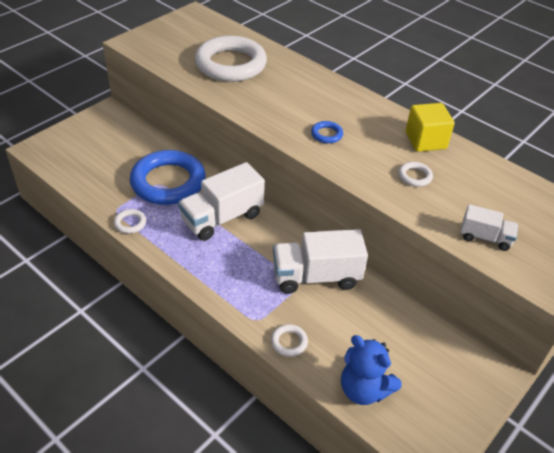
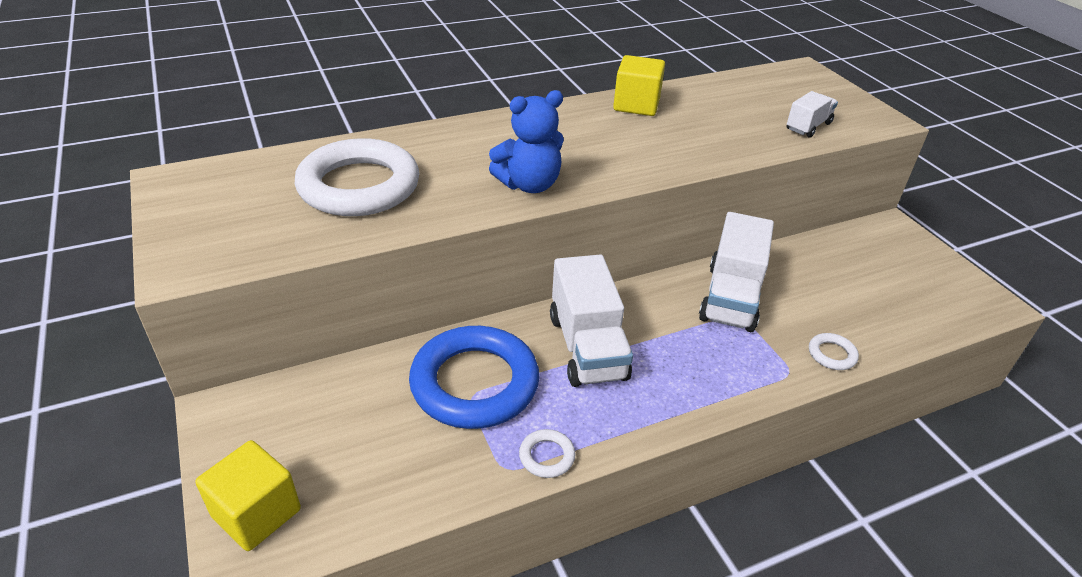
camera: 65 degrees left, 5 degrees down
(58, 143) = (256, 513): none -> yellow cube
(326, 134) = (585, 160): blue ring -> none
(364, 389) = (908, 319): blue teddy bear -> blue teddy bear (529, 185)
(415, 176) = (696, 131): white ring -> none

